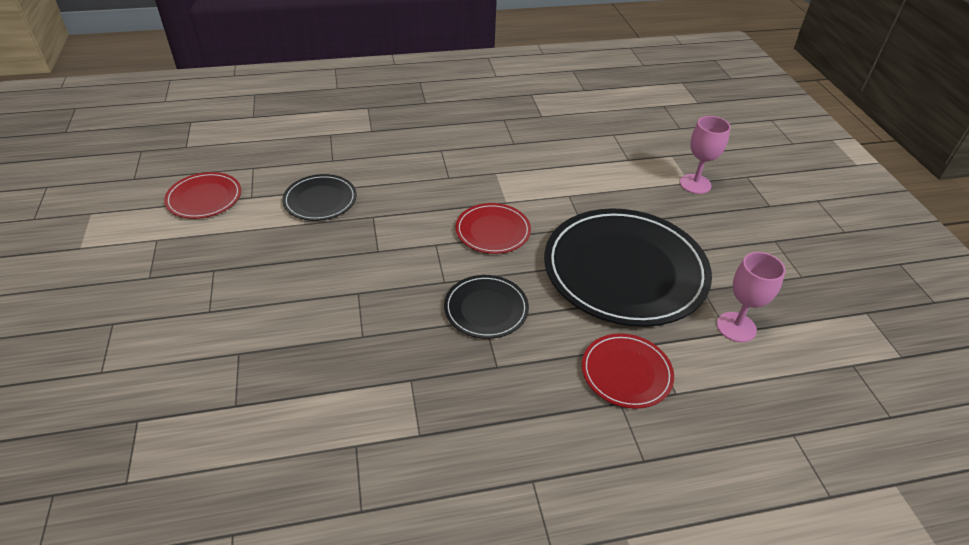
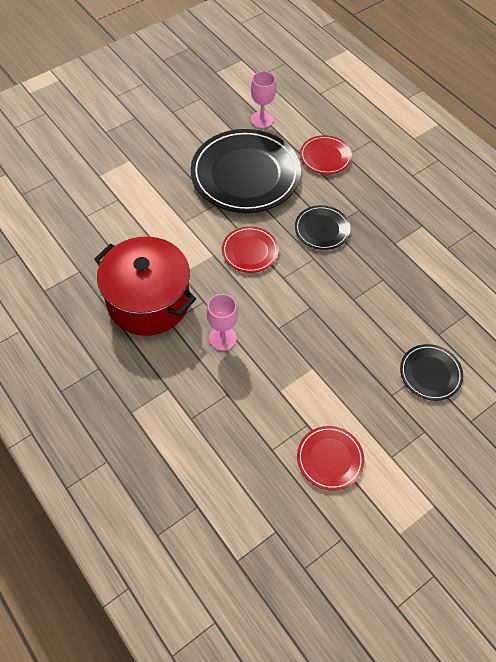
camera: 115 degrees left, 15 degrees up
(320, 200) = (281, 373): black plate -> black plate (430, 373)
(475, 144) = (149, 301): none -> red pot
(695, 184) = (130, 157): pink goblet -> pink goblet (222, 338)

